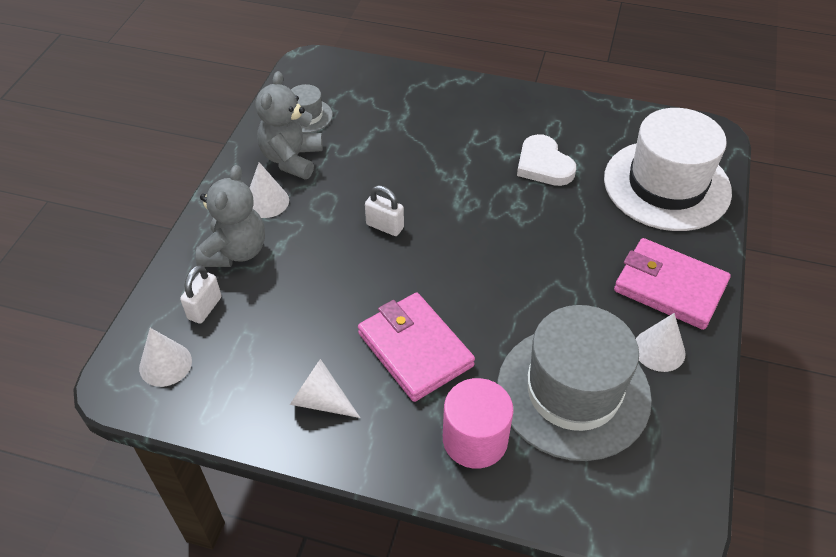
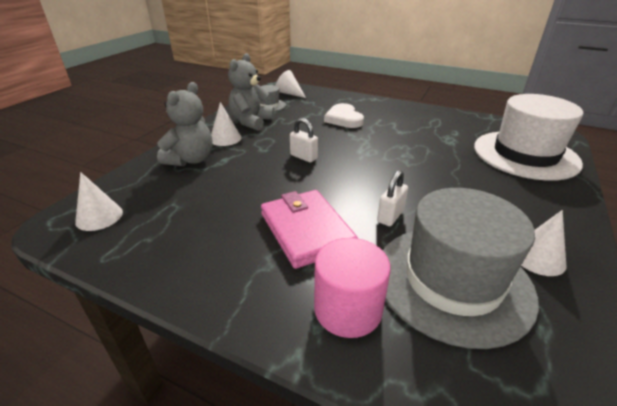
camera: 10 degrees right, 15 degrees down
(205, 308) = (151, 187): white padlock -> white padlock (390, 216)
(321, 400) = (211, 257): white cone -> white cone (289, 93)
(543, 165) = (427, 137): white heart -> white heart (344, 119)
(670, 287) = (540, 213): pink wallet -> none

